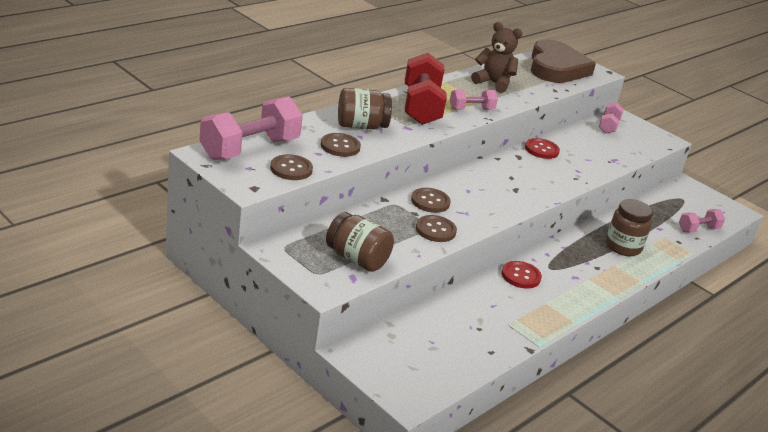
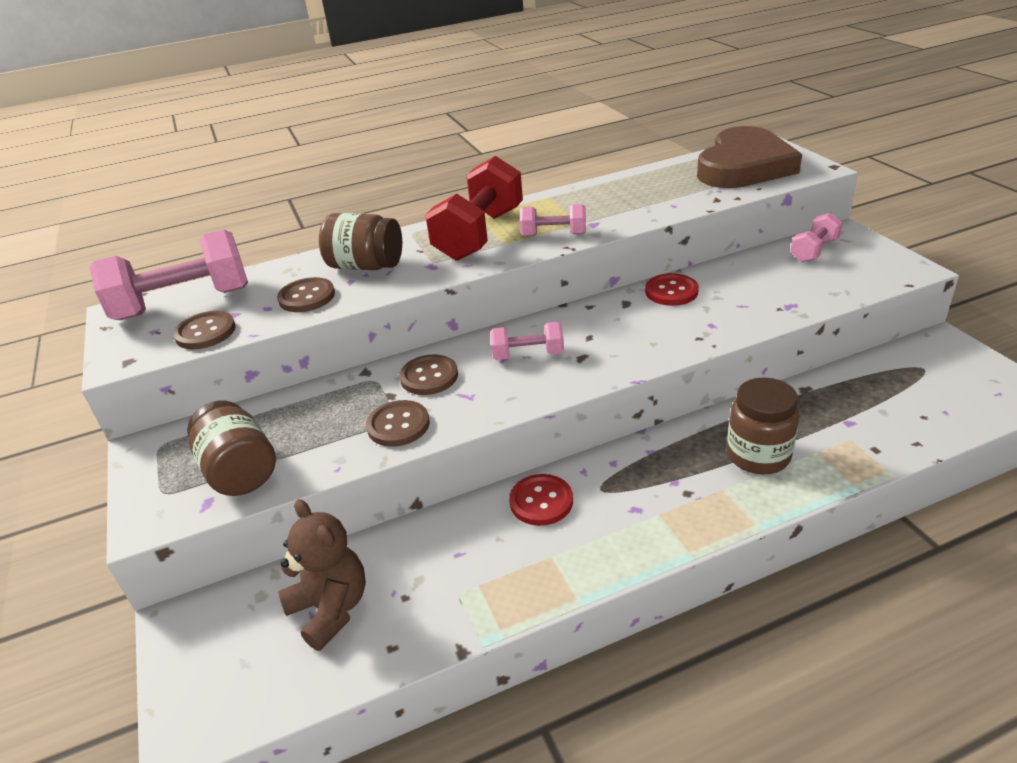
camera: 30 degrees right, 5 degrees up
(493, 83) = (622, 195): brown teddy bear -> brown teddy bear (331, 609)
(698, 229) = (927, 427): pink dumbbell -> pink dumbbell (528, 355)

